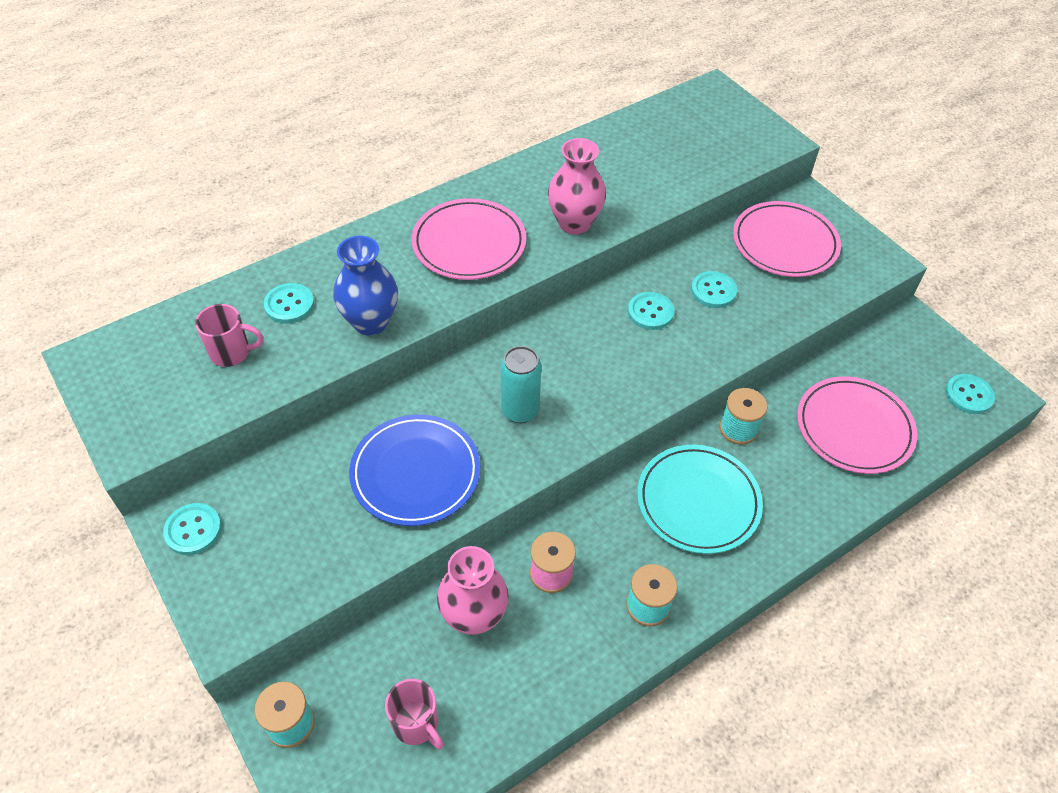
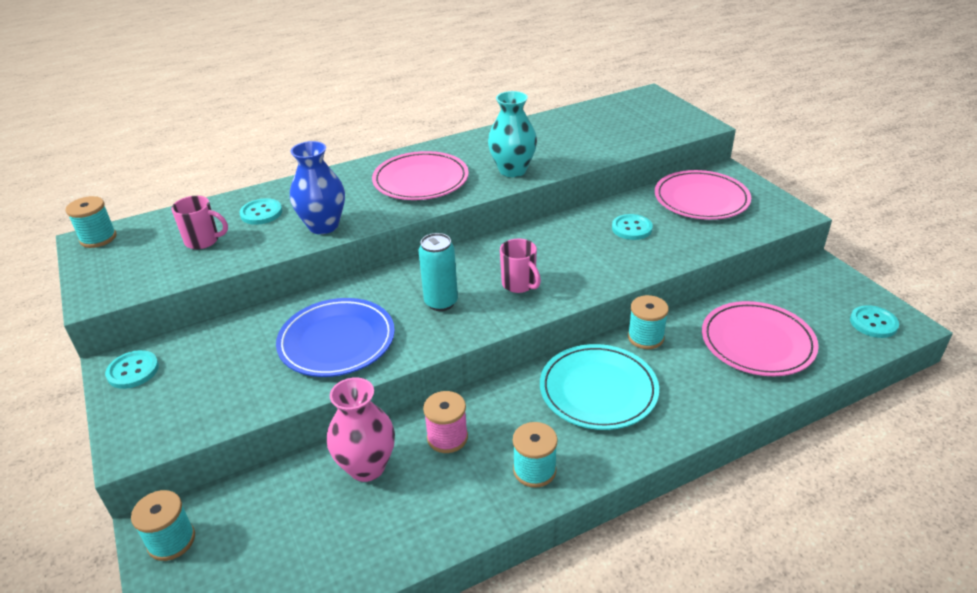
camera: 10 degrees right, 15 degrees down
(98, 355) = (98, 238): none -> turquoise spool
(416, 724) = (288, 552): pink mug -> pink mug (519, 284)
(574, 223) = (512, 170): pink vase -> turquoise vase
(650, 312) = (572, 240): turquoise button -> none

